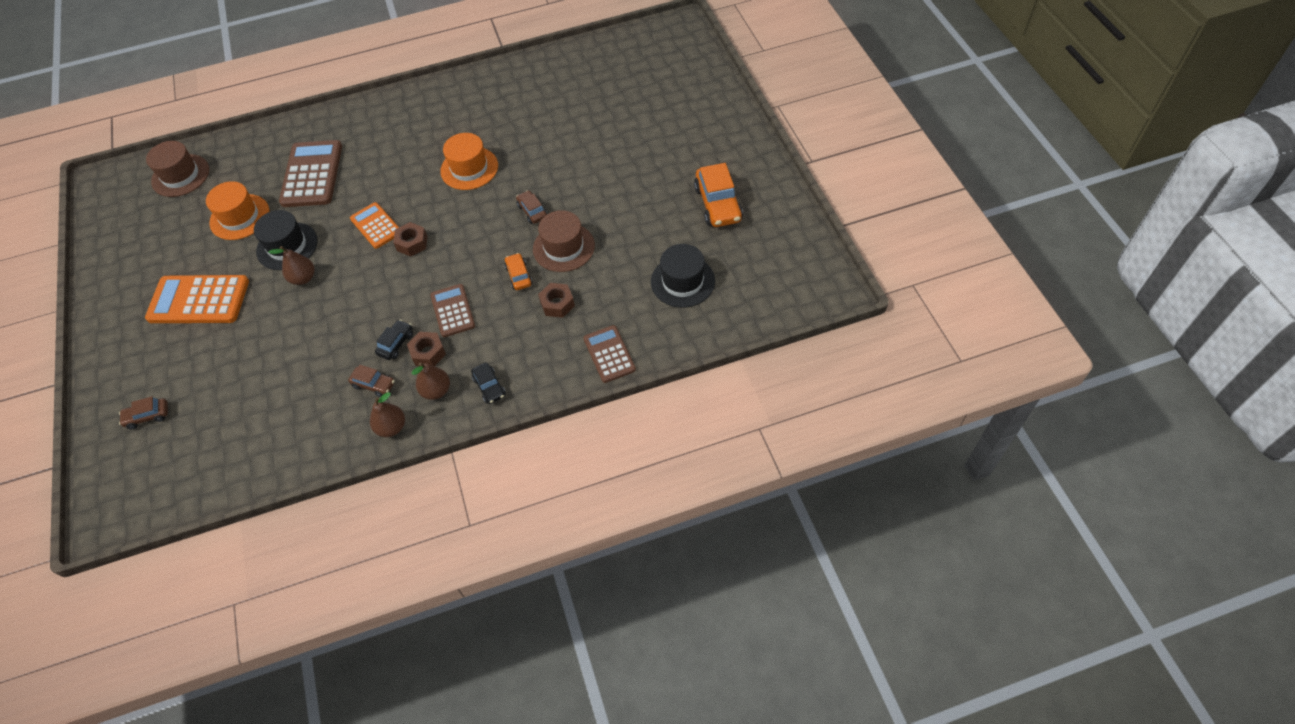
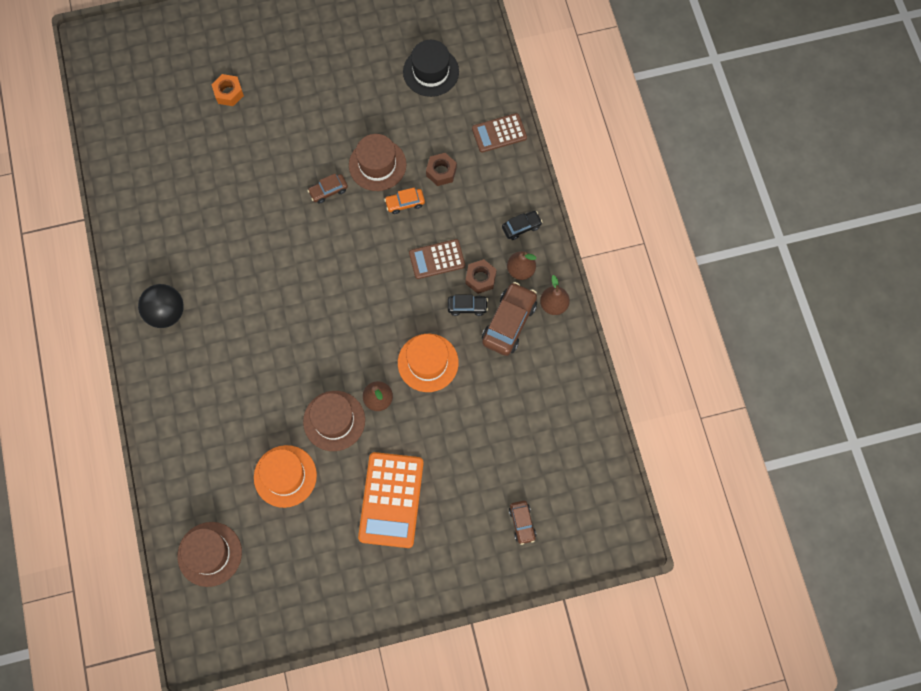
camera: 90 degrees left, 15 degrees up
(287, 246) = (334, 420): black hat -> brown hat
(312, 174) = (237, 407): brown calculator -> none
(374, 384) = (509, 322): brown car -> brown car, size x1.82
(376, 226) = (322, 335): orange calculator -> none
(396, 344) = (467, 307): black car -> black car turned 150 degrees clockwise
(408, 114) = (166, 313): none -> black ball
(412, 243) = (350, 299): brown nut -> none
(469, 168) = (260, 249): orange hat -> orange hat (428, 362)
(637, 122) = (228, 93): none -> orange nut
(718, 204) = (348, 35): orange car -> none

